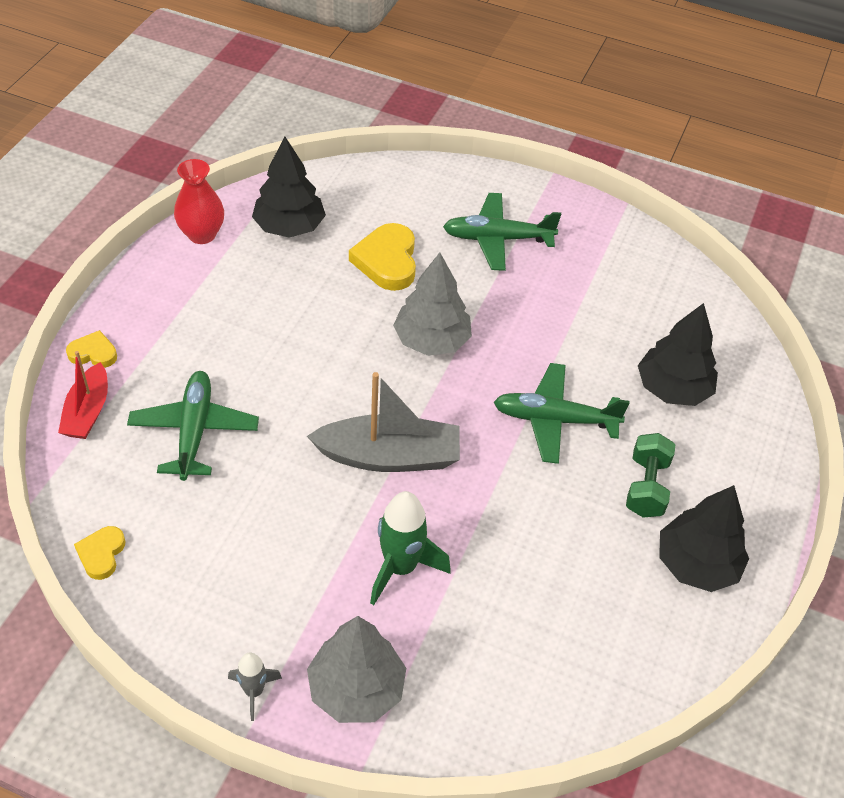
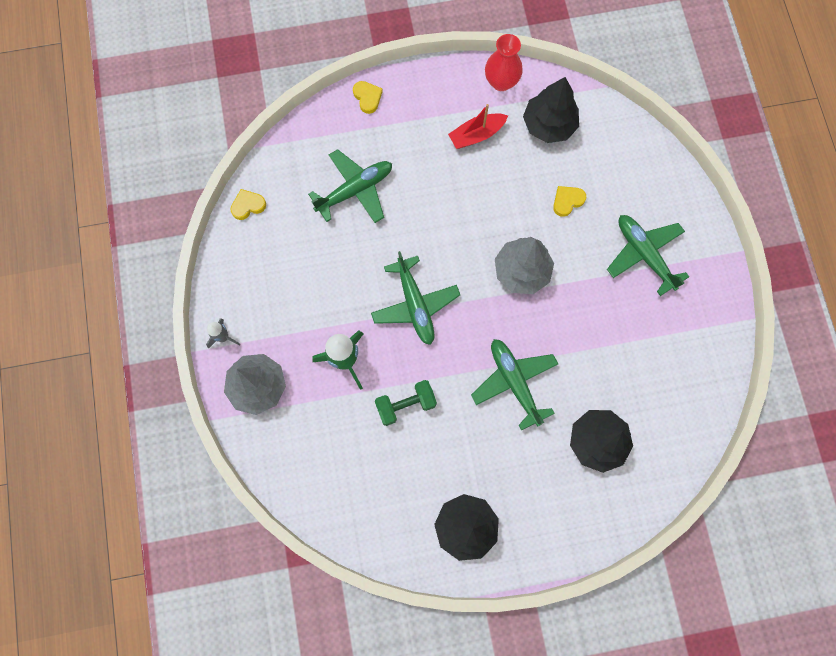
camera: 60 degrees right, 25 degrees up
(88, 411) = (327, 127): red boat -> red boat (476, 135)
(387, 261) = (567, 201): yellow heart -> yellow heart, size x0.56
(389, 456) = (415, 305): grey boat -> green plane
(646, 487) = (502, 467): green dumbbell -> green dumbbell (406, 405)

